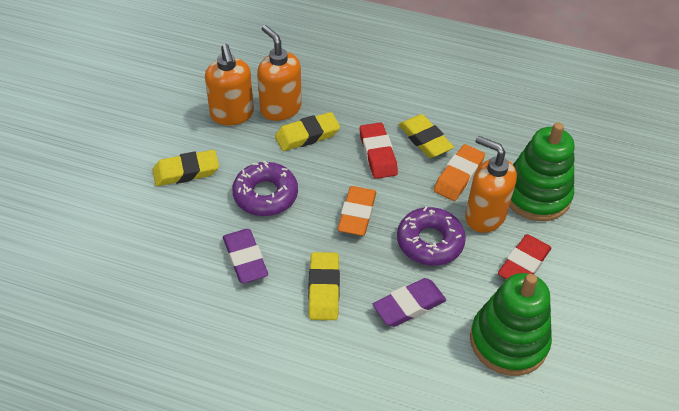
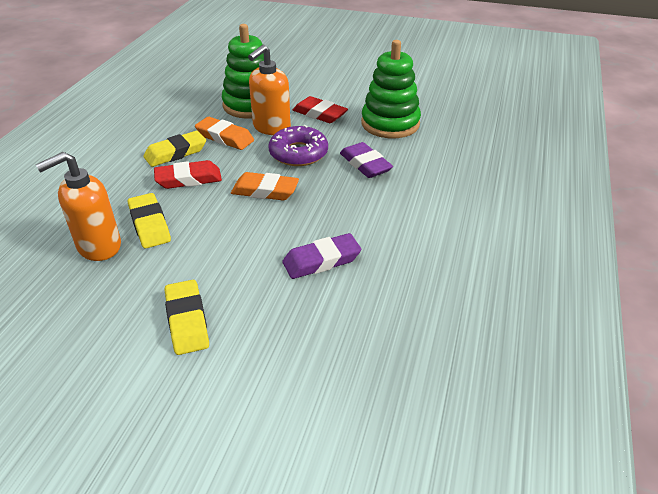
camera: 90 degrees left, 10 degrees down
(232, 114) = (95, 287): orange soap dispenser -> none
(265, 195) = (234, 251): purple donut -> none
(324, 289) = (354, 208): yellow eraser -> none

